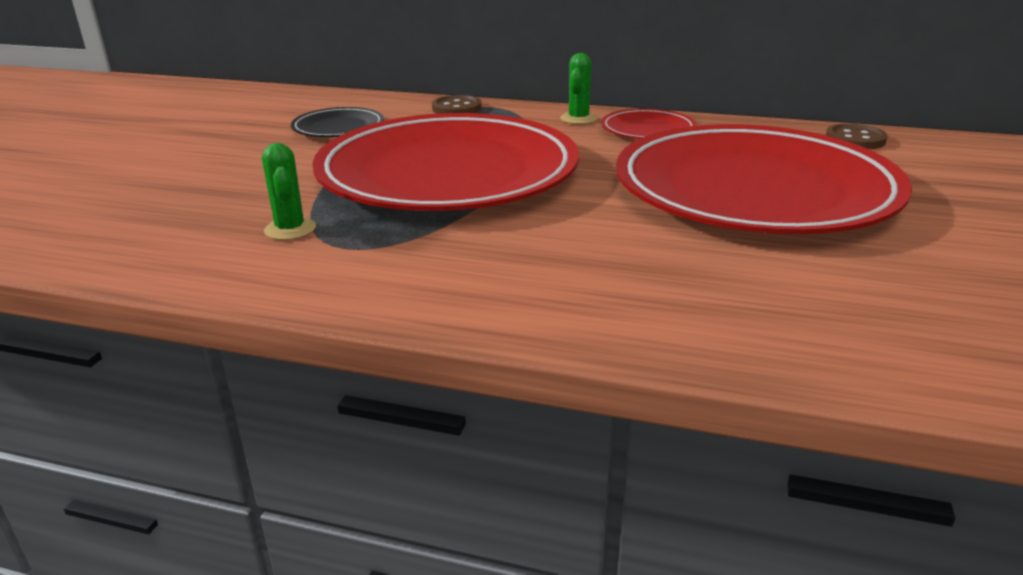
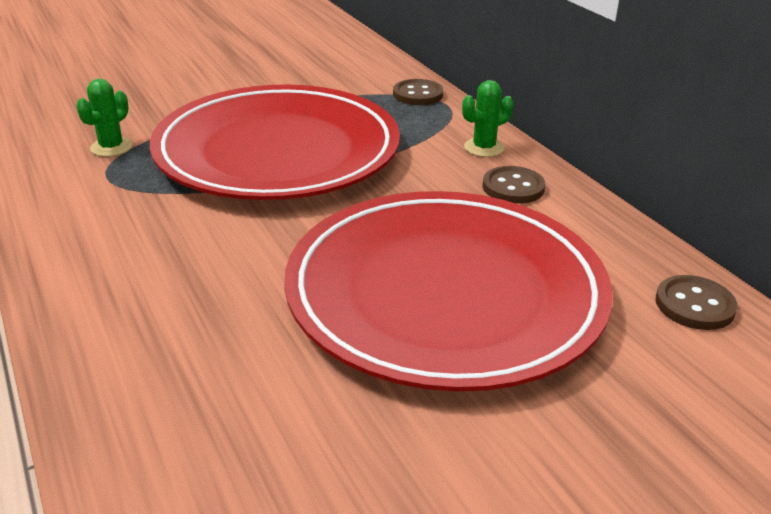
camera: 45 degrees right, 5 degrees up
(338, 128) = (303, 78): black plate -> none
(647, 130) = (513, 187): red plate -> brown button

